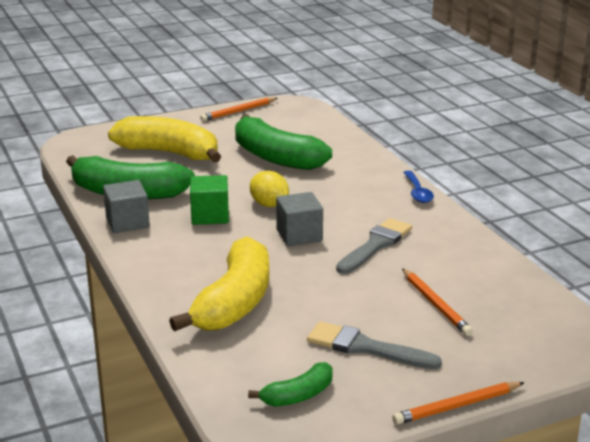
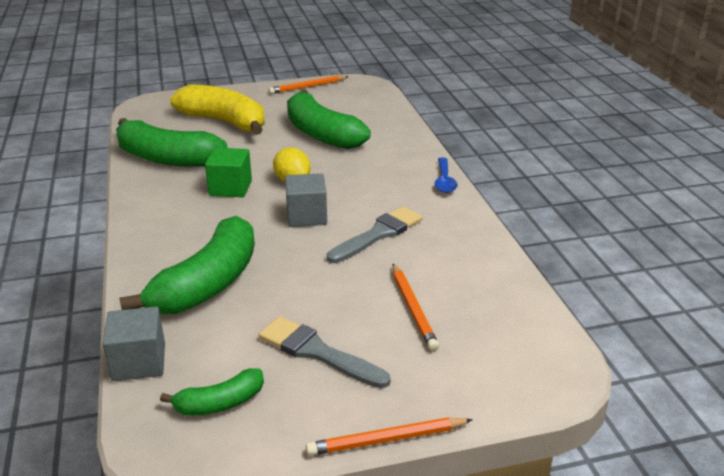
camera: 10 degrees right, 5 degrees up
(127, 222) = (150, 188): grey cube -> grey cube (139, 362)
(234, 302) = (208, 284): yellow banana -> green banana

